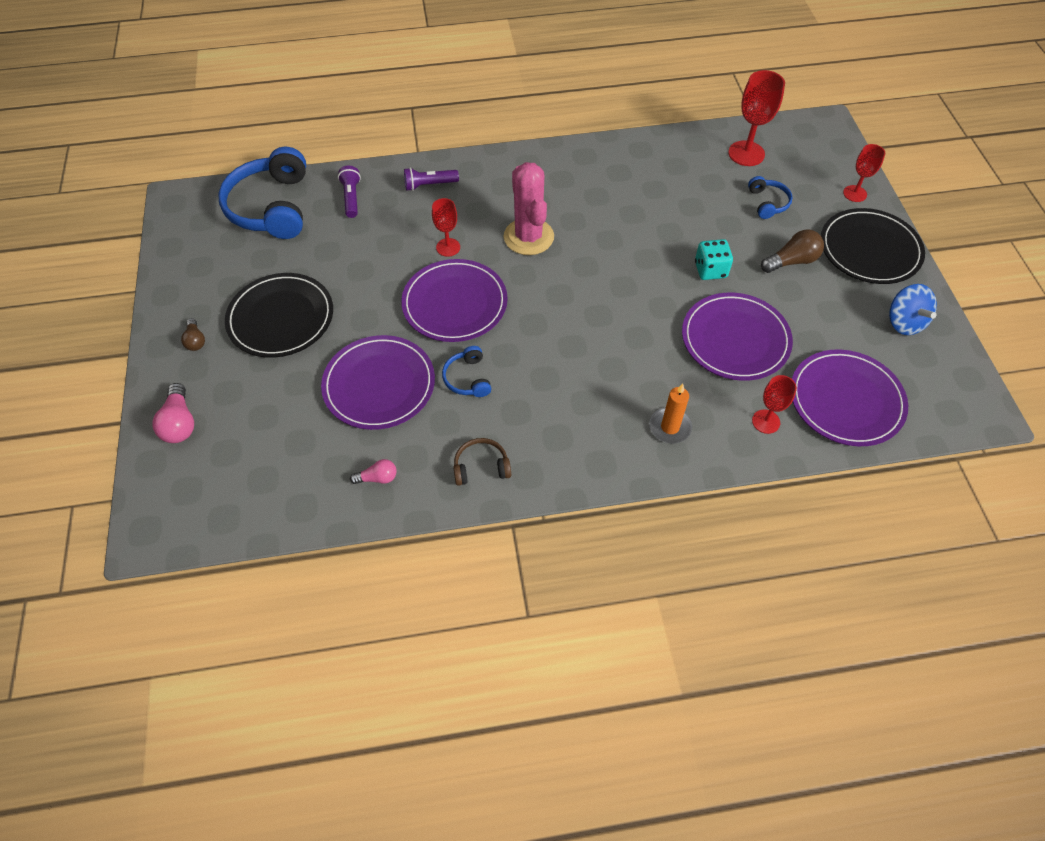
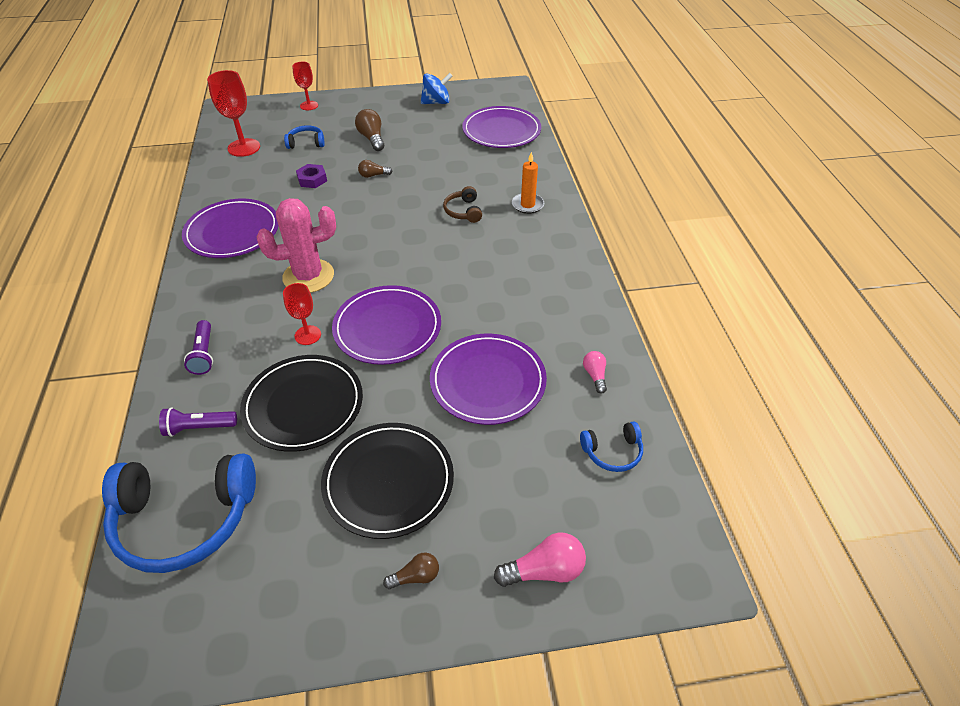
camera: 90 degrees left, 10 degrees down
(467, 378) = (480, 317): blue headphones -> blue headphones (612, 452)
(481, 467) = (574, 306): brown headphones -> brown headphones (463, 211)
(693, 218) = (312, 179): none -> purple nut
(710, 270) = (373, 175): turquoise dice -> brown light bulb
(735, 339) = (446, 170): purple plate -> purple plate (232, 232)
(766, 421) = (520, 163): red goblet -> none
(869, 249) = (367, 106): black plate -> black plate (303, 405)

